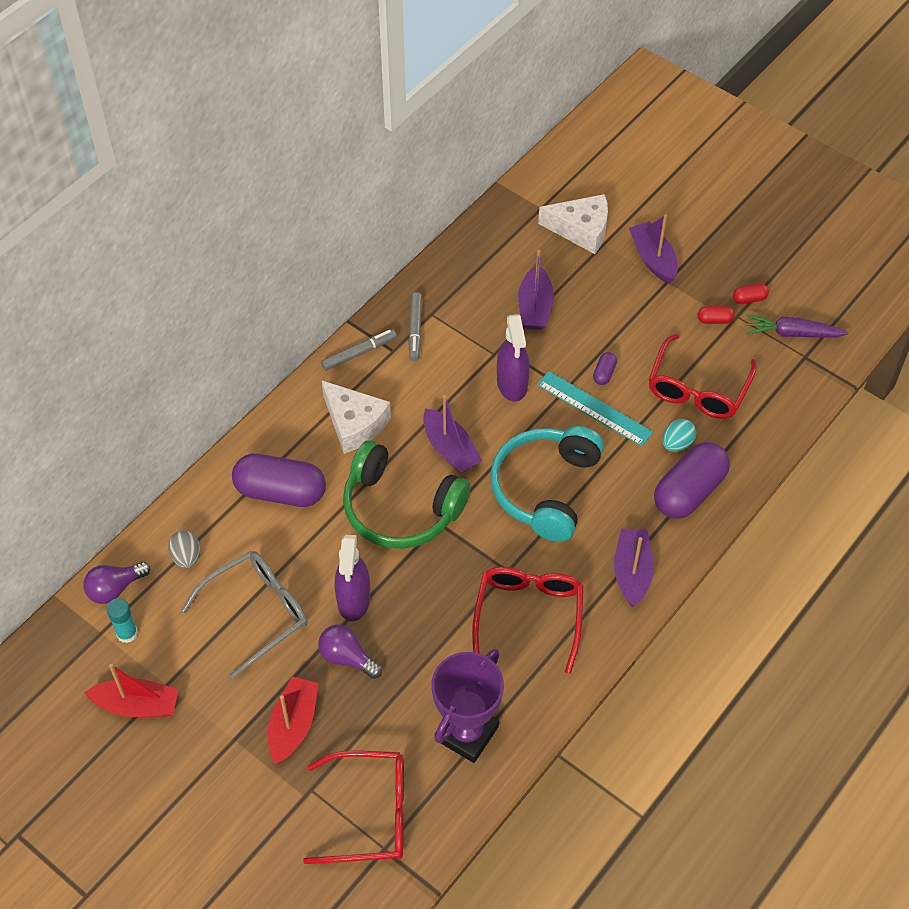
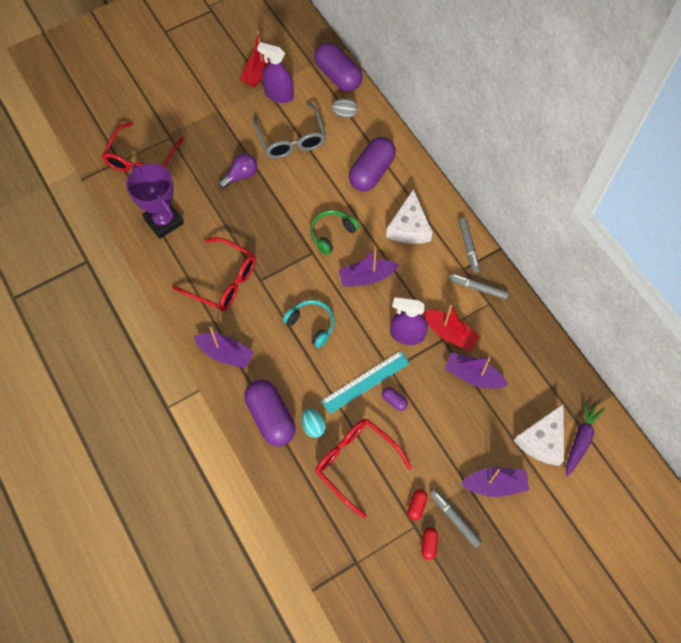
camera: 110 degrees right, 10 degrees up
(115, 589) = (338, 76): purple light bulb -> purple capsule
(127, 633) = (306, 76): turquoise glue stick -> none
(293, 725) = (212, 139): red boat -> red boat (449, 333)
(354, 423) = (409, 227): white cheese -> white cheese turned 60 degrees counterclockwise
(354, 600) = (277, 190): purple spray bottle -> purple spray bottle (279, 95)
(400, 509) = (332, 233): green headphones -> green headphones, size x0.56
(545, 489) = (311, 324): turquoise headphones -> turquoise headphones, size x0.56
(709, 284) = (454, 519): none -> grey marker
(792, 333) = (382, 563): purple carrot -> purple carrot (580, 439)

